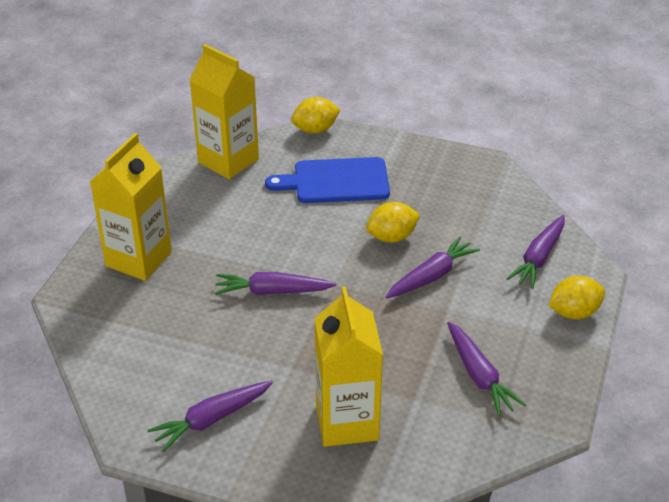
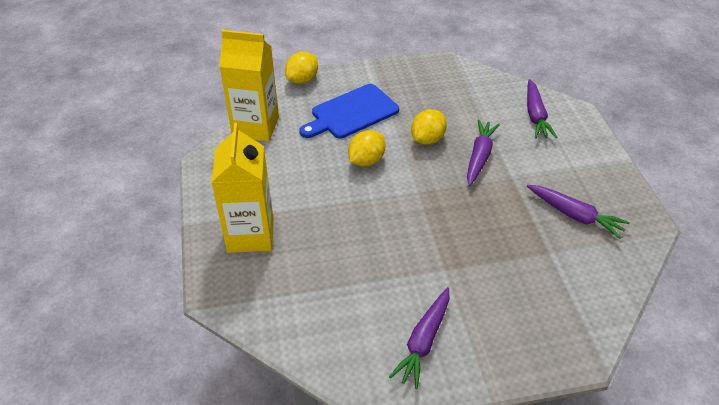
camera: 30 degrees left, 5 degrees up
(272, 291) = (379, 216): purple carrot -> none
(347, 422) = (521, 293): yellow carton -> none
(574, 313) = (591, 144): yellow lemon -> yellow lemon (366, 160)

